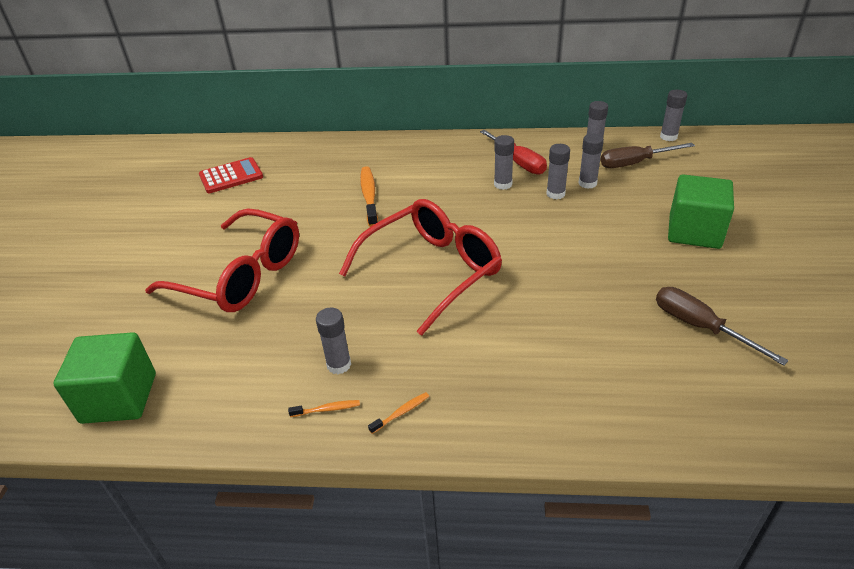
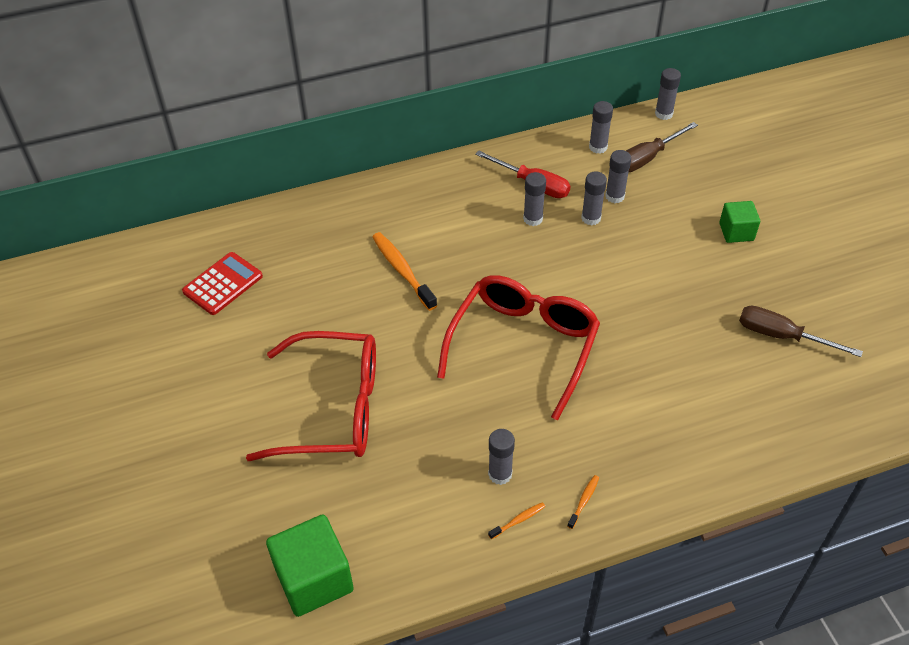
camera: 25 degrees left, 10 degrees up
(694, 232) = (736, 232): green cube -> green cube, size x0.60

